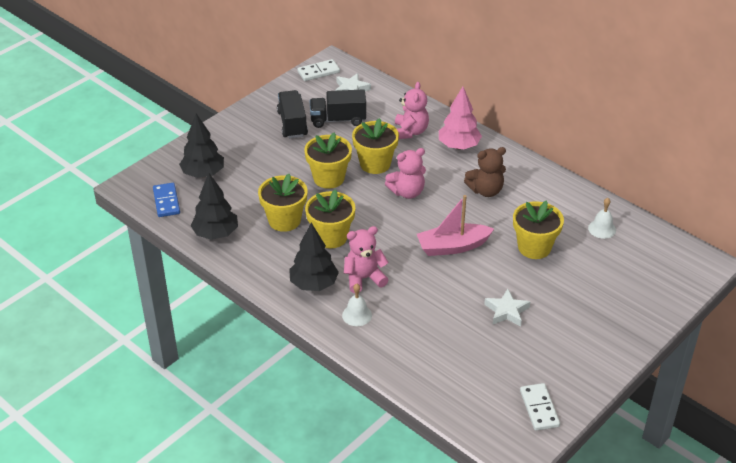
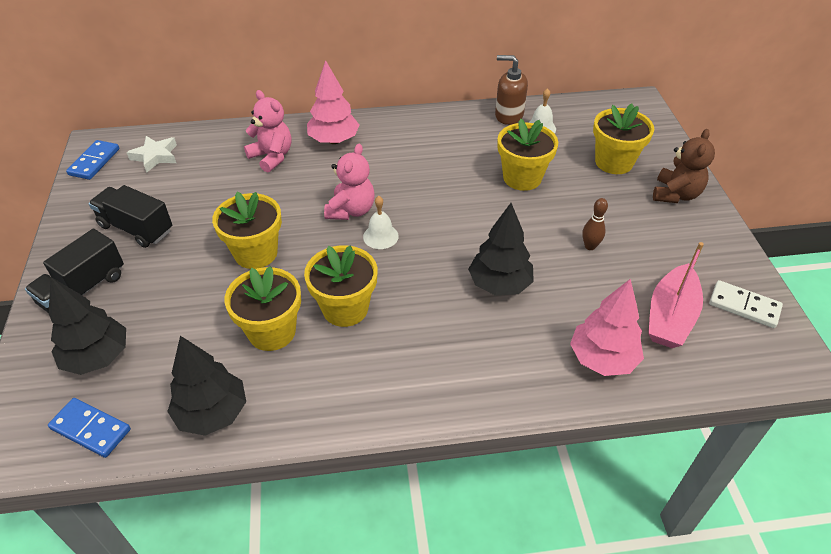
camera: 50 degrees left, 5 degrees up
(314, 284) = (402, 372): black tree -> black tree (499, 284)
(318, 72) = (94, 162): white domino -> blue domino
(338, 120) = (182, 192): black truck -> black truck (83, 289)
(357, 315) = (488, 364): white bell -> white bell (380, 236)
(364, 278) = (438, 322): pink teddy bear -> none
(375, 164) = (282, 207): yellow flower pot -> yellow flower pot (614, 162)
(415, 360) = (602, 359): none -> pink tree
(452, 246) = (463, 227): pink boat -> pink boat (670, 316)
(486, 190) = (413, 161): brown teddy bear -> brown teddy bear (675, 194)
(506, 311) = (590, 246): white star -> brown bowling pin
(594, 206) = (508, 115): none -> brown soap dispenser

